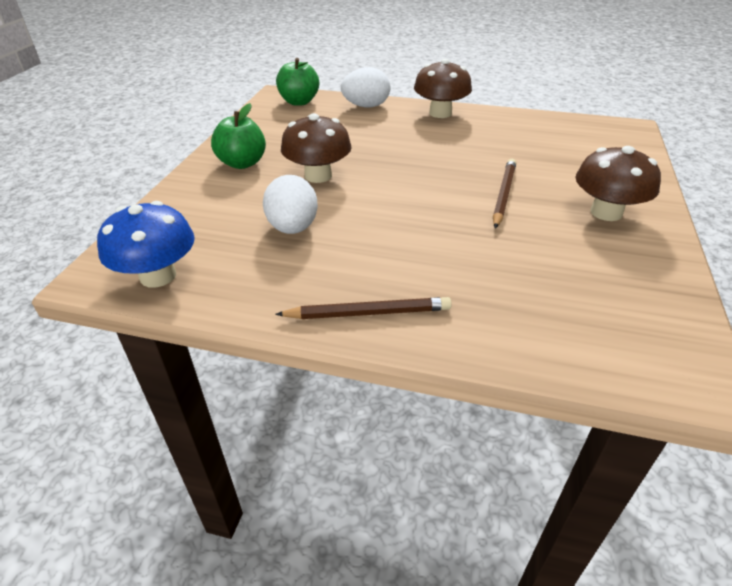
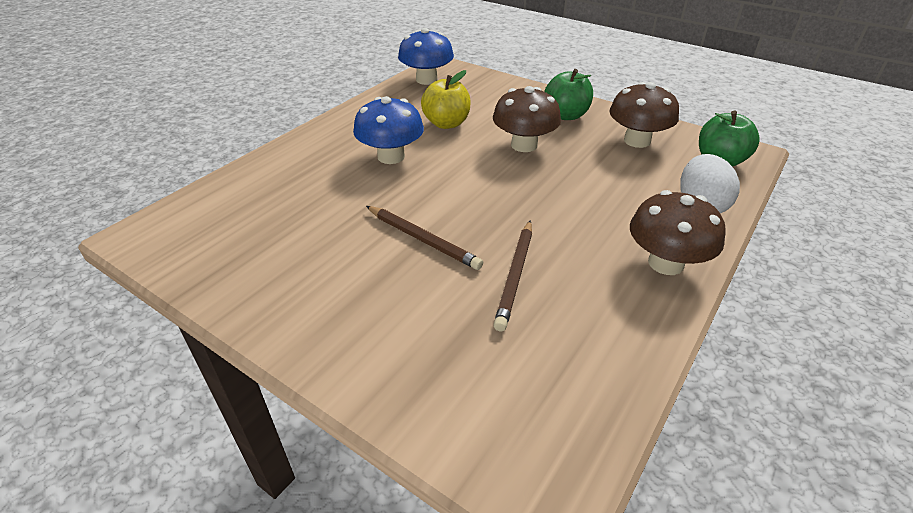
camera: 110 degrees right, 0 degrees up
(293, 228) = (446, 123): white egg -> yellow apple
(368, 313) = (330, 134): brown pencil -> brown pencil (515, 276)
(390, 246) = (391, 156): none -> blue mushroom
(606, 212) = (337, 300): brown mushroom -> brown mushroom (637, 141)

